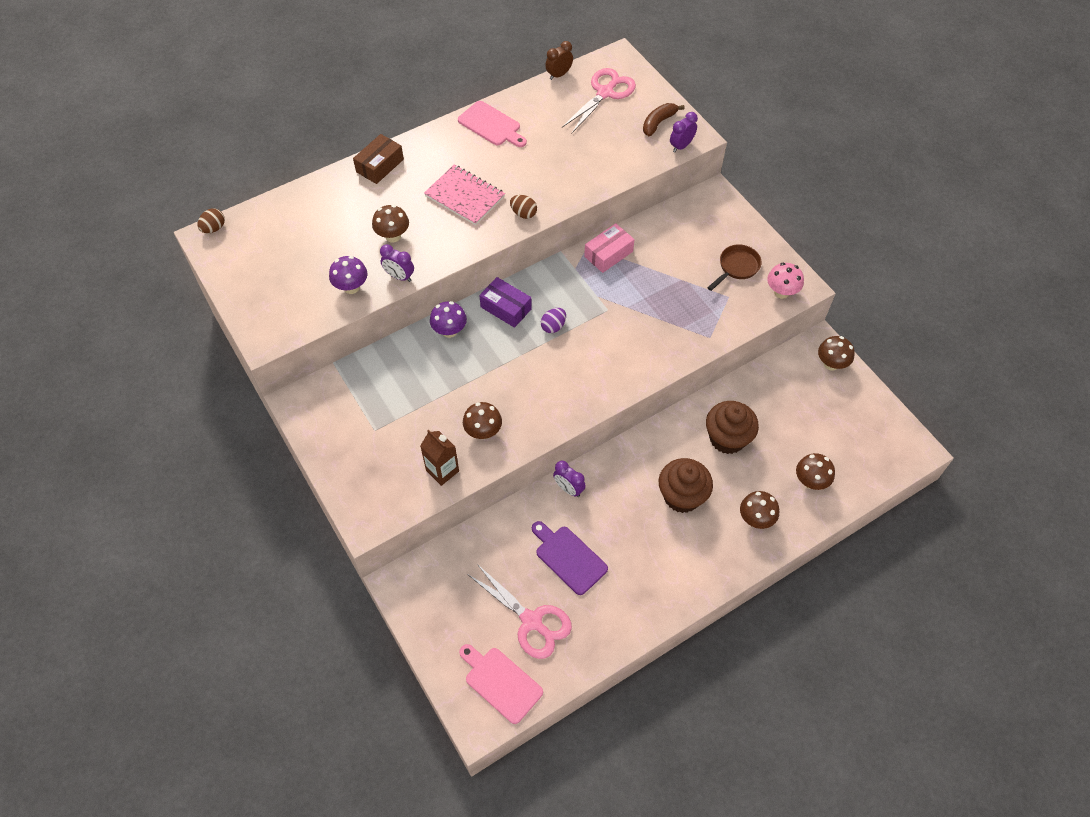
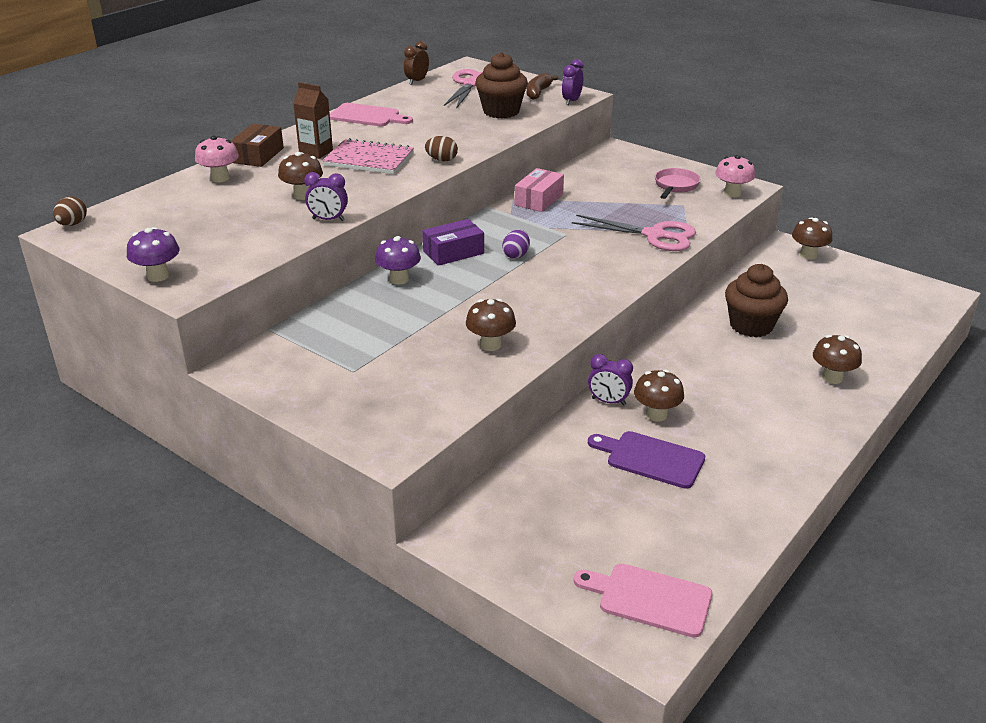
camera: 20 degrees left, 25 degrees down
(339, 192) = (220, 178): none -> pink mushroom
(351, 287) = (274, 236): purple mushroom -> purple mushroom (158, 276)
(442, 471) = (461, 386): brown carton -> brown carton (316, 152)
(506, 308) = (453, 252): purple box -> purple box turned 45 degrees counterclockwise
(531, 621) = (647, 527): pink scissors -> pink scissors (654, 235)
(682, 496) = (739, 378): brown cupcake -> brown cupcake (501, 111)
(736, 267) = (675, 186): brown pan -> pink pan
(810, 481) = (862, 338): brown mushroom -> brown mushroom (656, 415)

